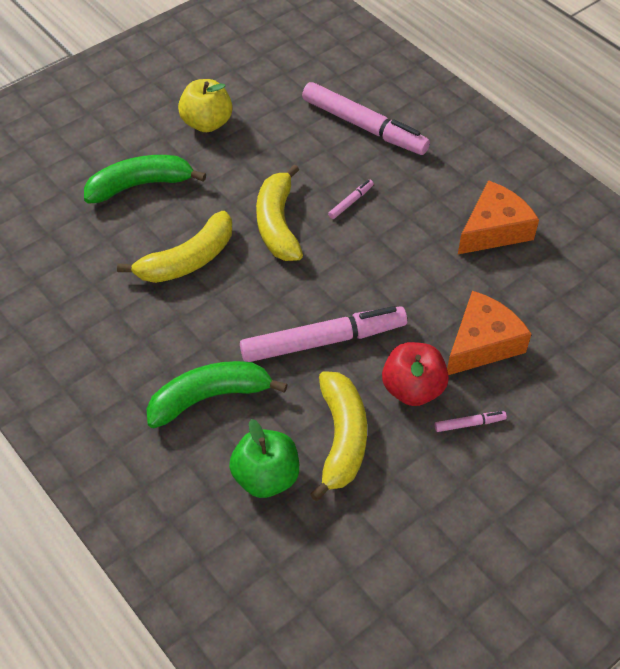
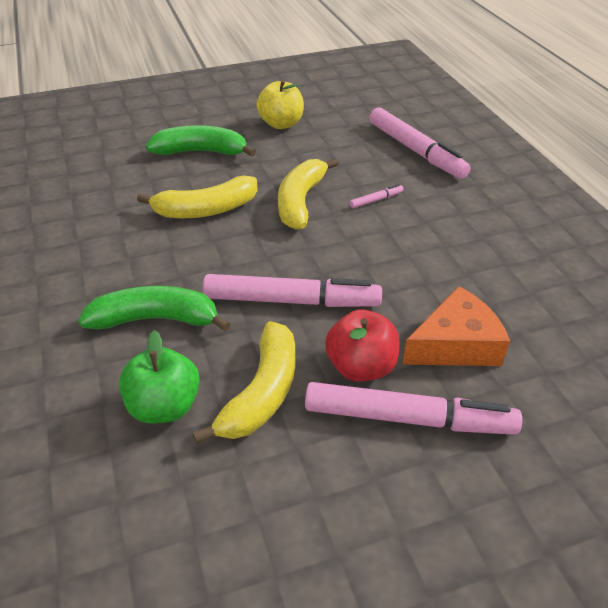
camera: 20 degrees right, 10 degrees down
(469, 424) = (408, 418): pink marker -> pink marker, size x2.45
(494, 229) = (509, 250): orange cheese -> none

